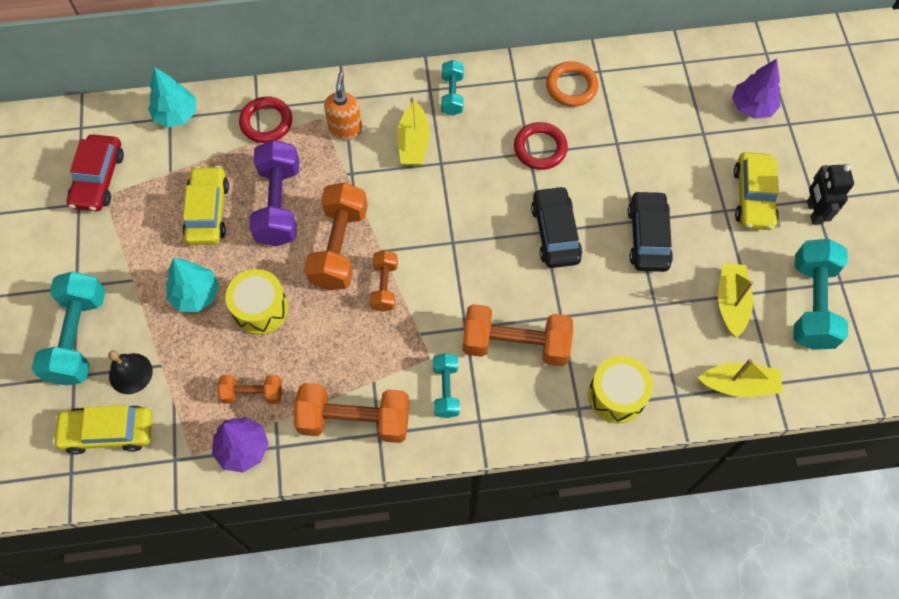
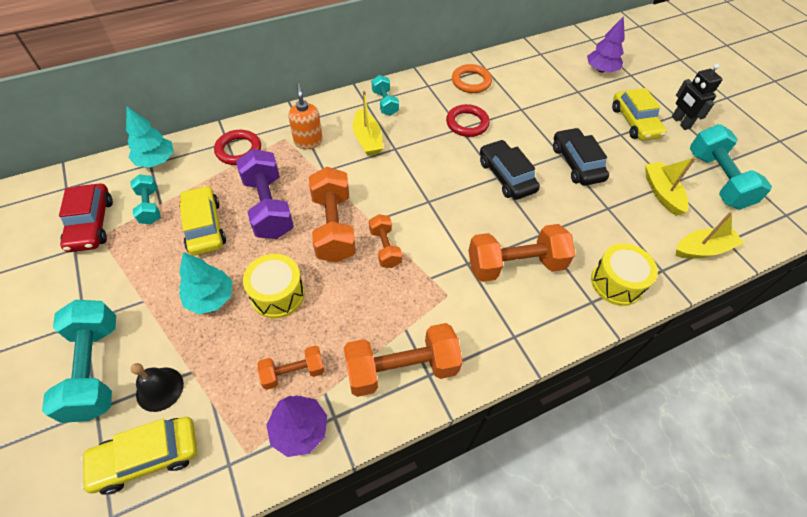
camera: 20 degrees left, 10 degrees down
(446, 390) = (473, 318): turquoise dumbbell -> turquoise dumbbell (150, 206)

